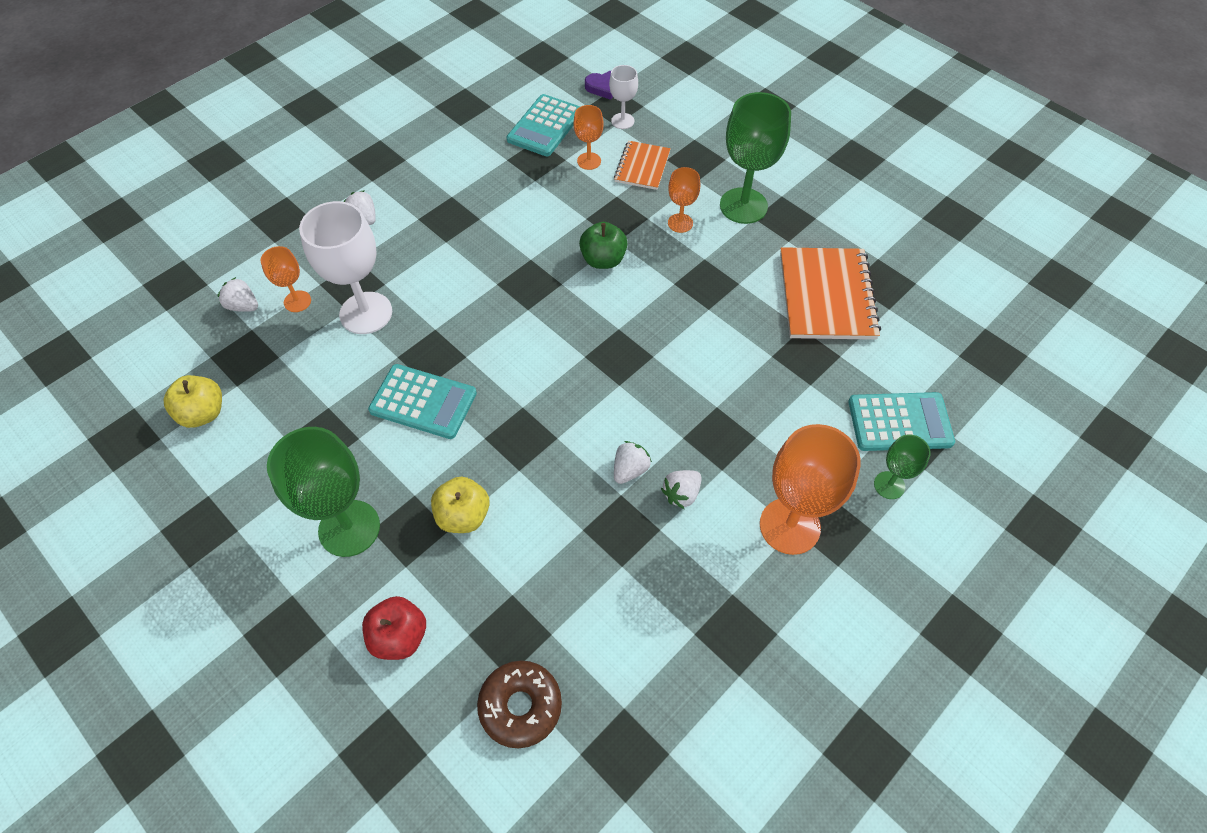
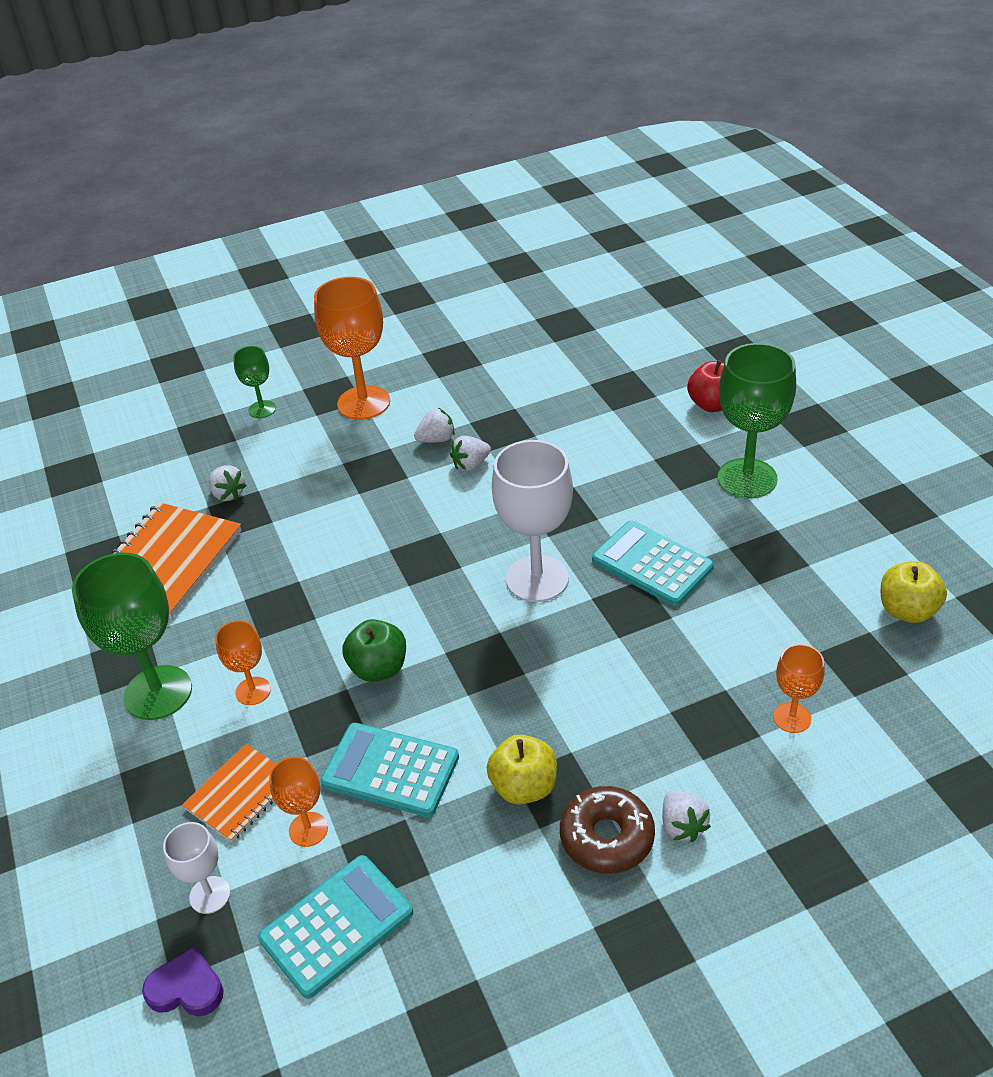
camera: 155 degrees left, 15 degrees down
(243, 306) = (868, 730): white strawberry -> white strawberry (228, 494)
(366, 313) = (701, 678): white goblet -> white goblet (537, 579)
(463, 516) = (637, 465): yellow apple -> yellow apple (524, 787)
(520, 706) = (628, 355): brown donut -> brown donut (607, 837)
(899, 422) = (209, 445): turquoise calculator -> turquoise calculator (390, 770)

